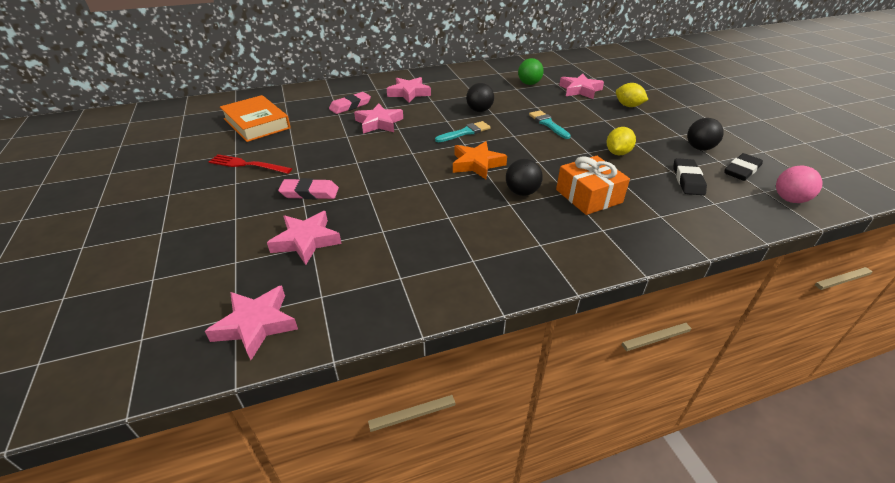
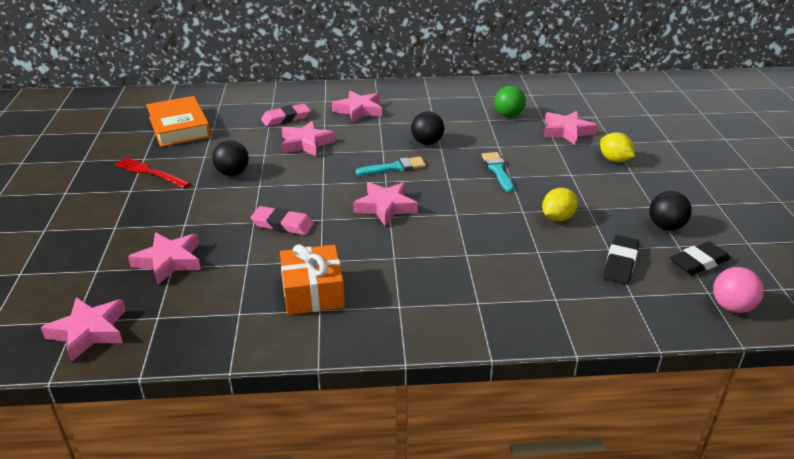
camera: 15 degrees right, 5 degrees down
(309, 193) = (196, 212): pink eraser -> pink eraser (282, 224)
(477, 164) = (385, 207): orange star -> pink star
(522, 192) = (415, 246): black ball -> black ball (232, 173)
(588, 196) = (487, 263): orange gift -> orange gift (313, 292)

